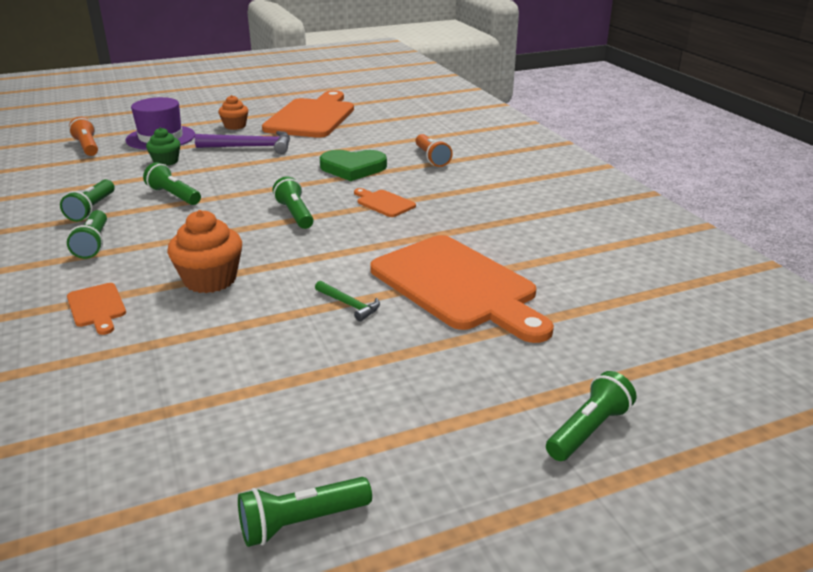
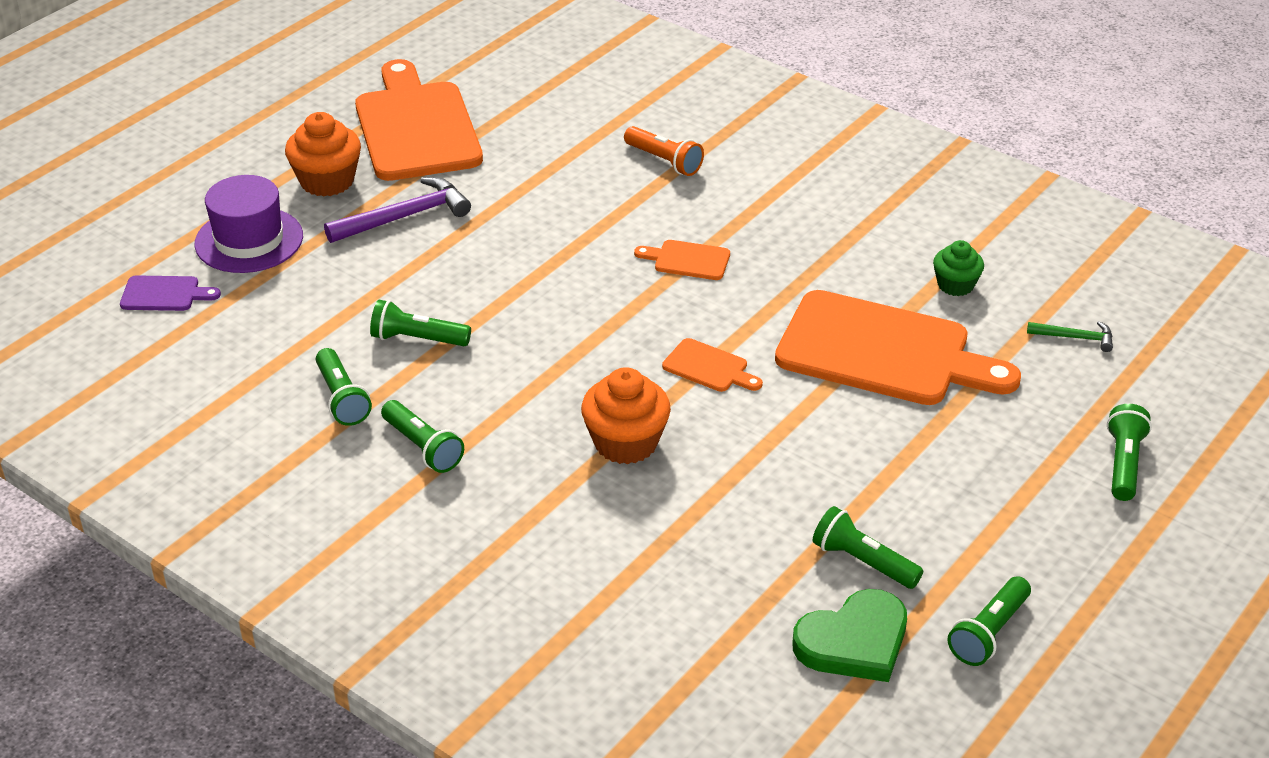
camera: 30 degrees left, 10 degrees up
(87, 147) = (164, 294): orange flashlight -> purple cutting board
(97, 307) = (551, 523): orange cutting board -> orange cutting board (709, 367)
(166, 161) = (322, 283): green cupcake -> green cupcake (955, 285)
(235, 126) = (327, 181): orange cupcake -> orange cupcake, size x1.59
(295, 214) = (605, 315): green flashlight -> green flashlight (863, 561)
(349, 305) = (804, 417): green hammer -> green hammer (1075, 338)
(353, 168) = (586, 212): green heart -> green heart (854, 642)

